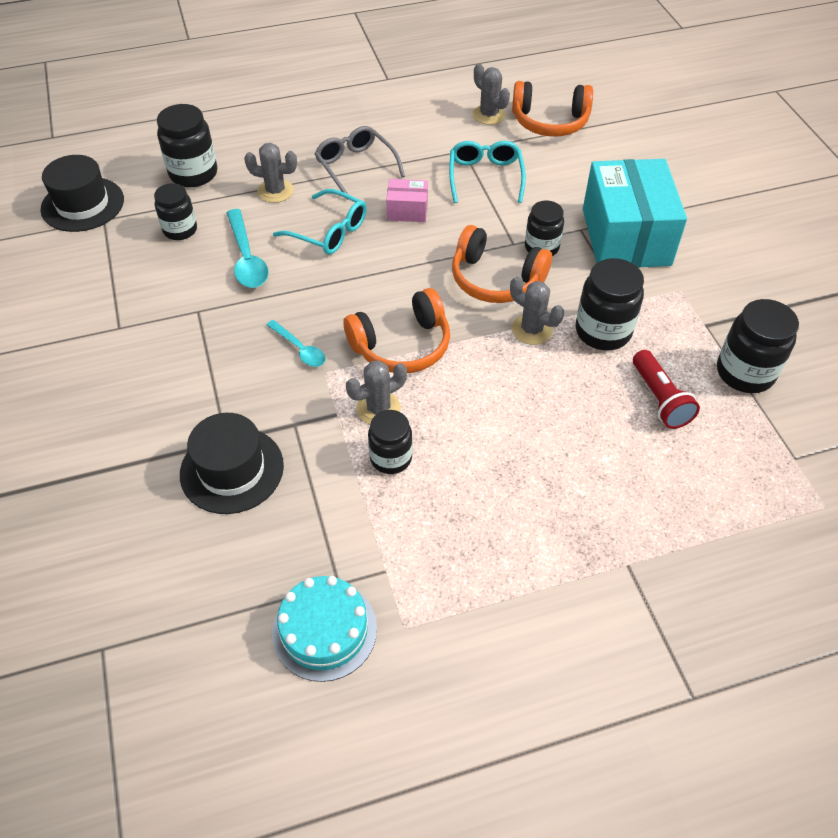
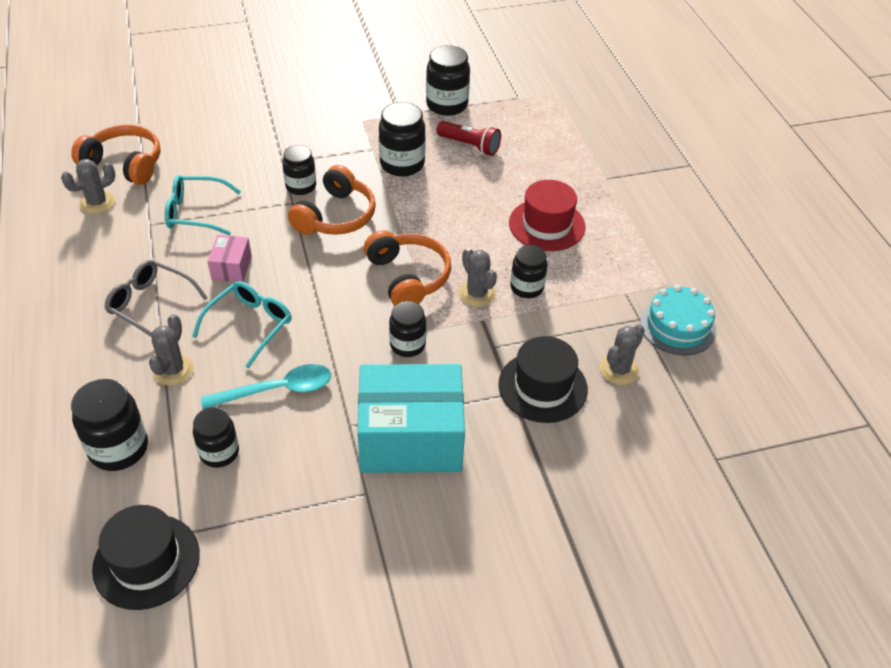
camera: 90 degrees left, 5 degrees down
(300, 349) = (407, 345): turquoise spoon -> black jar
(355, 166) = (150, 304): grey glasses -> grey glasses turned 60 degrees clockwise
(510, 483) = (546, 225): none -> red hat
(532, 329) = (396, 201): grey cactus -> grey cactus (619, 370)
(550, 122) = (124, 164): orange headphones -> orange headphones turned 75 degrees counterclockwise
(626, 237) = (297, 139): turquoise box -> turquoise box (410, 438)
(659, 399) = (469, 146): red flashlight -> red flashlight turned 45 degrees clockwise

